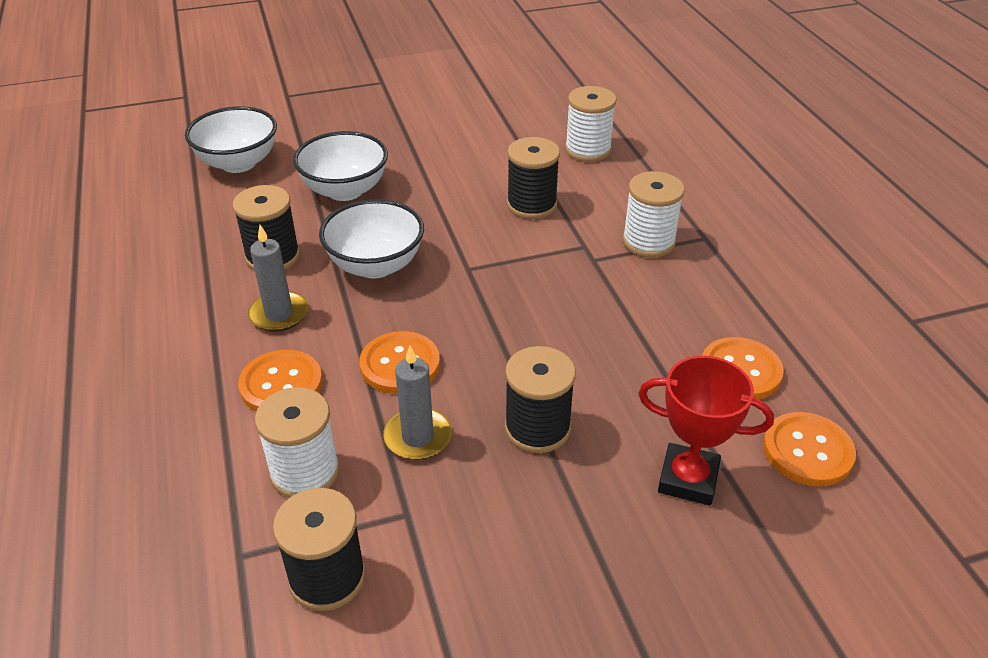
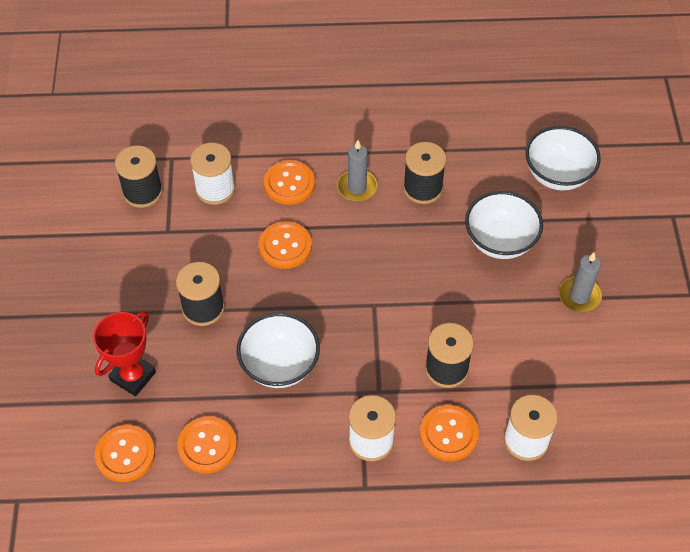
camera: 105 degrees right, 15 degrees up
(375, 265) = (394, 248): white bowl -> white bowl (279, 365)
(417, 437) = (220, 245): grey candle -> grey candle (579, 296)
(608, 194) = (448, 434): none -> orange button

